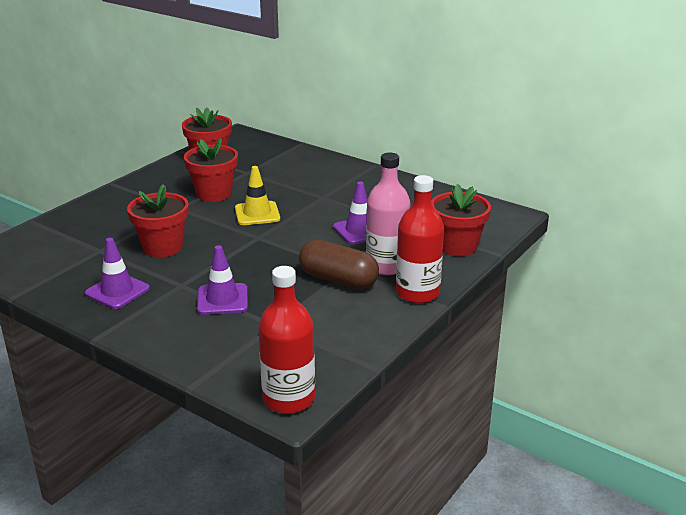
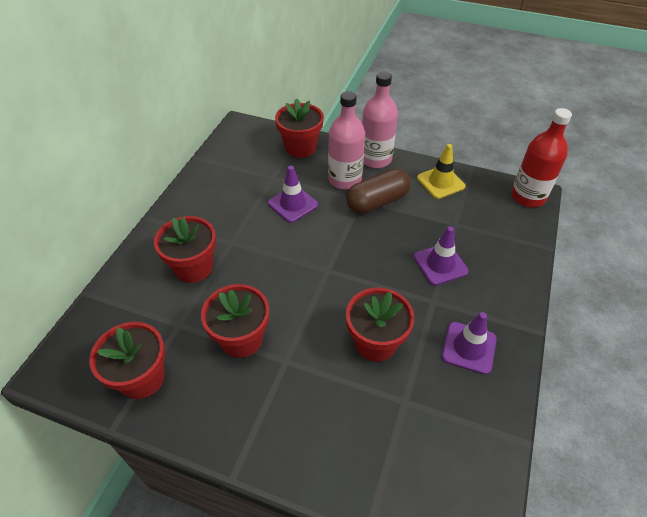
camera: 105 degrees left, 20 degrees up
(257, 214) = (280, 284): yellow traffic cone -> yellow traffic cone (440, 182)
(302, 180) = (194, 267): none -> red flower pot
(338, 279) = (377, 202): brown capsule -> brown capsule turned 45 degrees clockwise
(417, 293) = (375, 159): red bottle -> pink bottle

